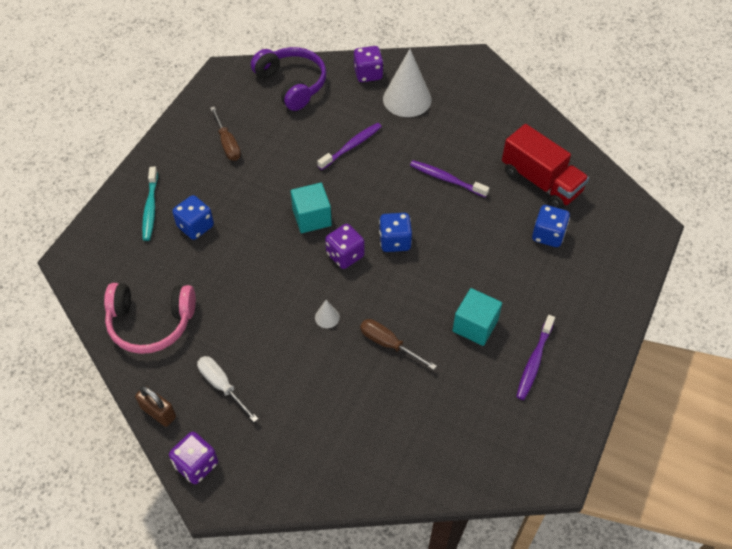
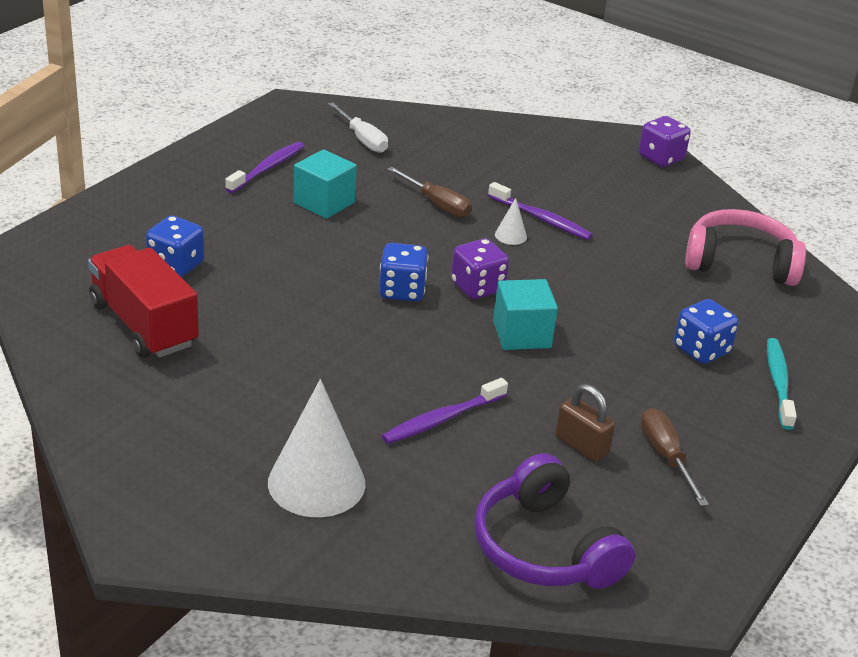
camera: 175 degrees left, 20 degrees down
(158, 412) = (710, 195): brown padlock -> brown padlock (581, 446)
(222, 386) = (640, 202): white screwdriver -> white screwdriver (362, 139)
(368, 74) = (381, 545): purple dice -> none
(446, 179) = (295, 349): purple toothbrush -> purple toothbrush (541, 219)

